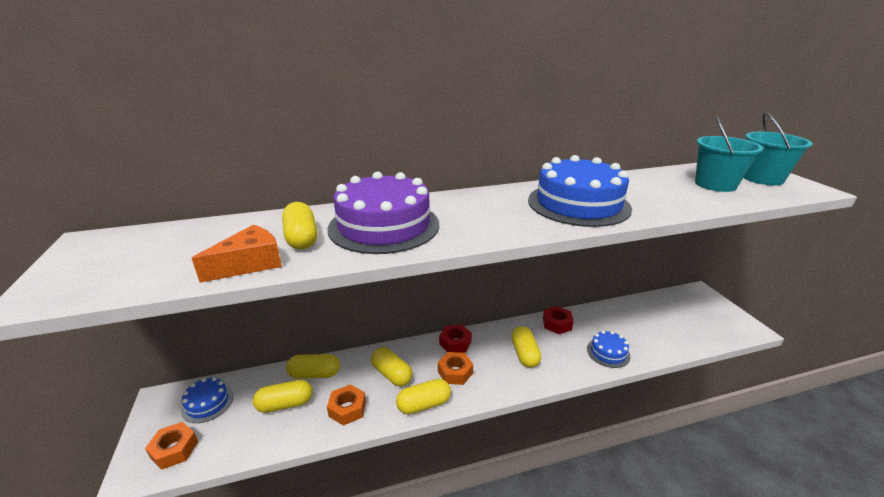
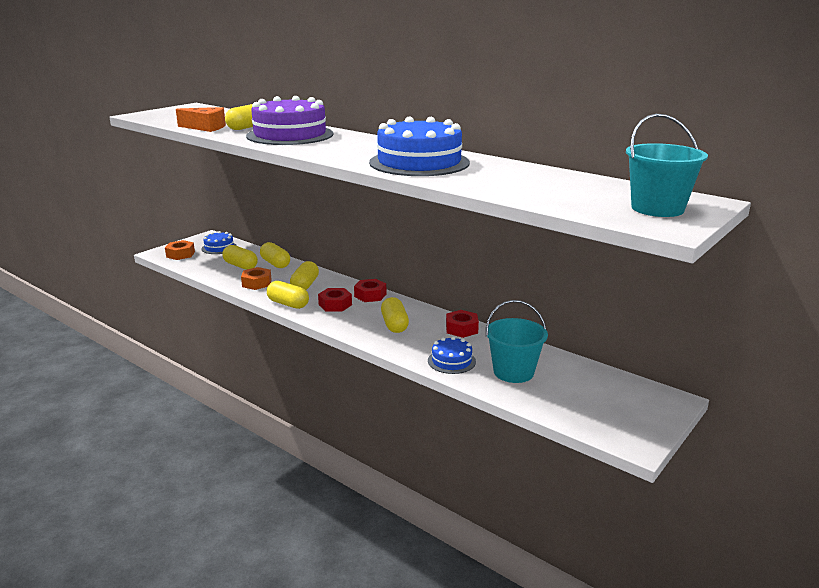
camera: 55 degrees right, 5 degrees down
(455, 372) = (335, 304): orange nut -> red nut
(524, 354) = (394, 325): yellow capsule -> yellow capsule turned 60 degrees counterclockwise
(715, 184) = (581, 193): turquoise bucket -> turquoise bucket (513, 372)

